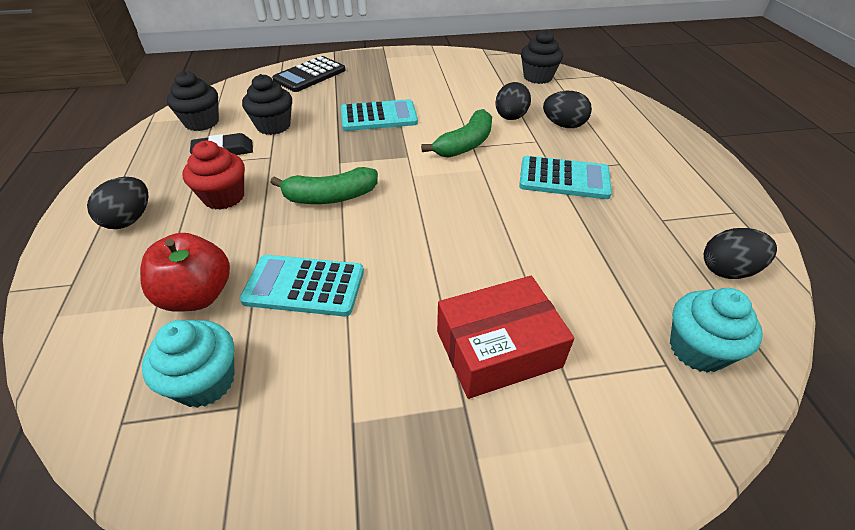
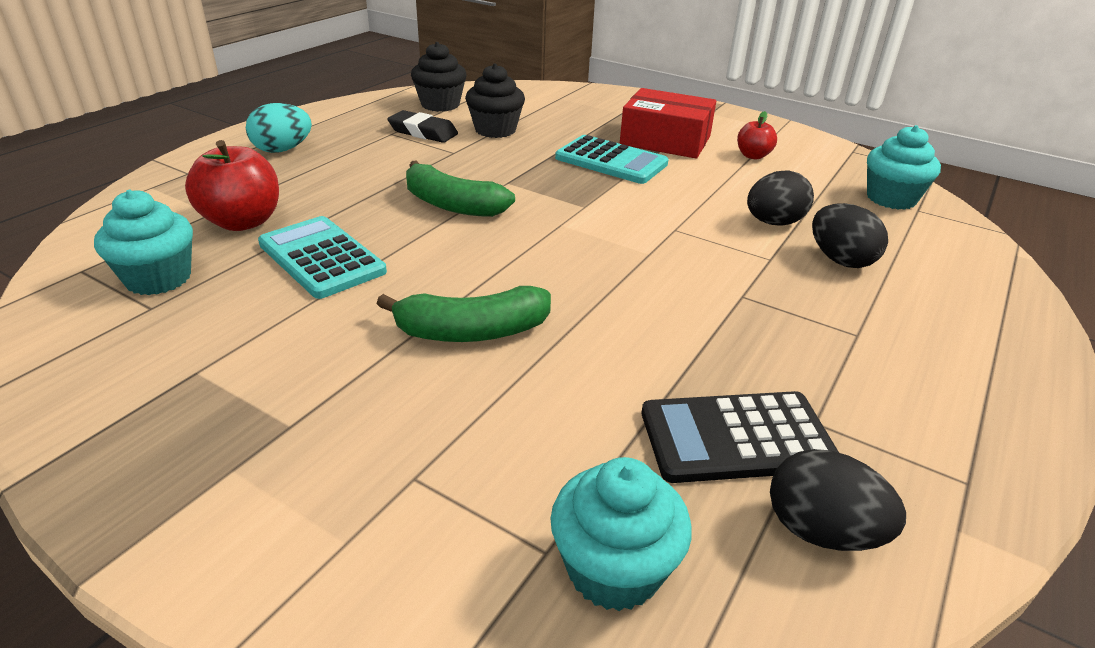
camera: 40 degrees right, 10 degrees down
(130, 219) = (282, 150): black egg -> turquoise egg
(224, 197) = (369, 165): red cupcake -> none
(309, 75) = (598, 102): black calculator -> black calculator (736, 438)
(446, 78) = (753, 156): none -> red apple
(465, 144) = (668, 223): green banana -> green banana (472, 332)
(498, 349) = (393, 406): red box -> red box (665, 140)
(538, 77) = (891, 198): black cupcake -> turquoise cupcake
(564, 179) = (741, 310): turquoise calculator -> none

